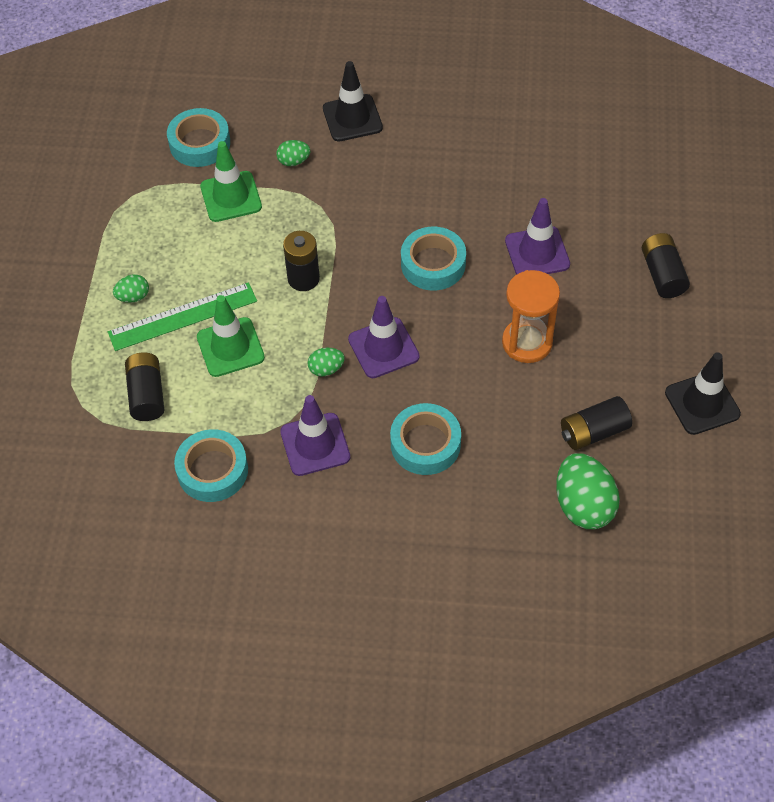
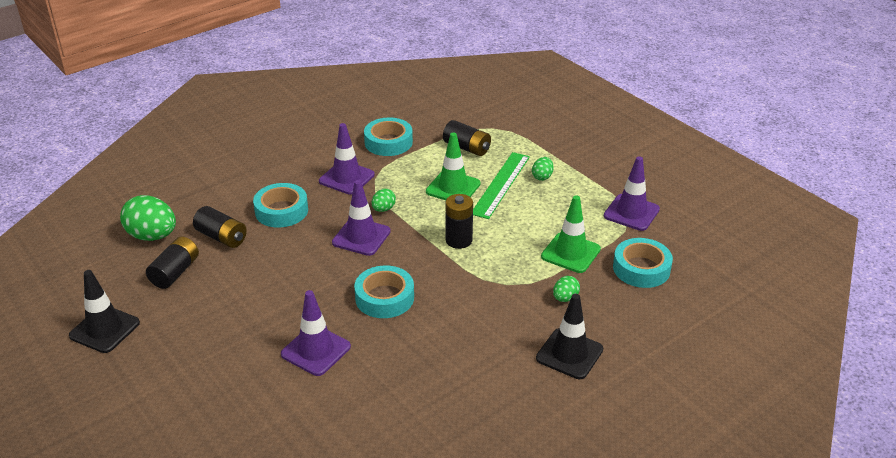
camera: 135 degrees right, 20 degrees down
(122, 198) = (631, 212): none -> purple traffic cone
(527, 342) = (267, 292): orange hourglass -> none
(662, 274) = (198, 396): black battery -> black battery (221, 237)

